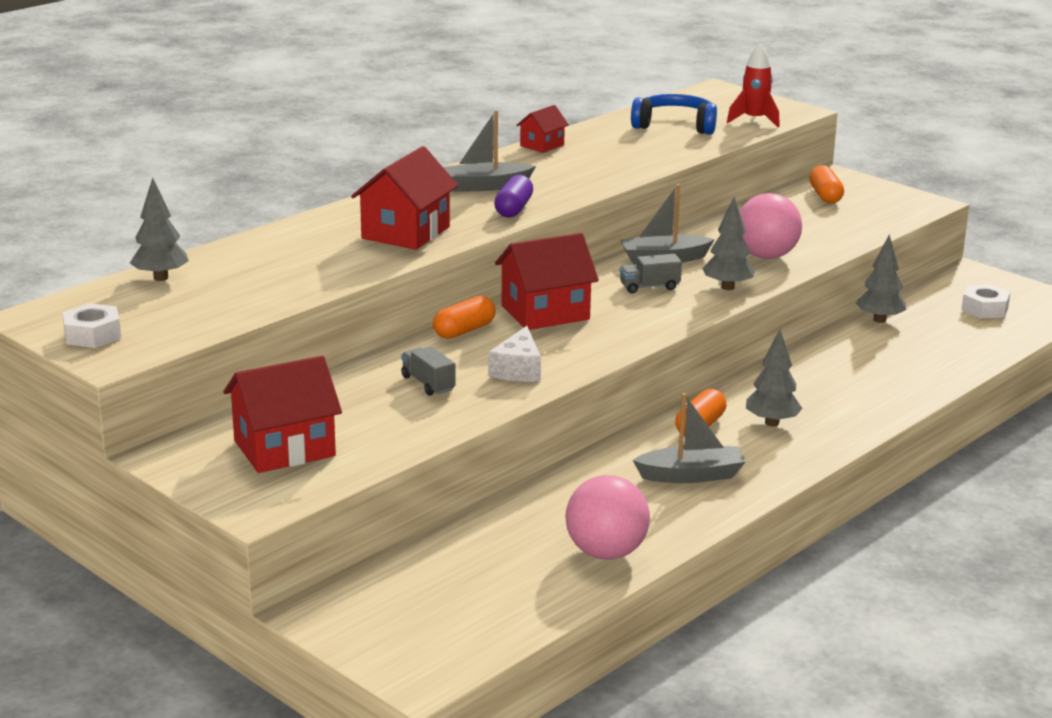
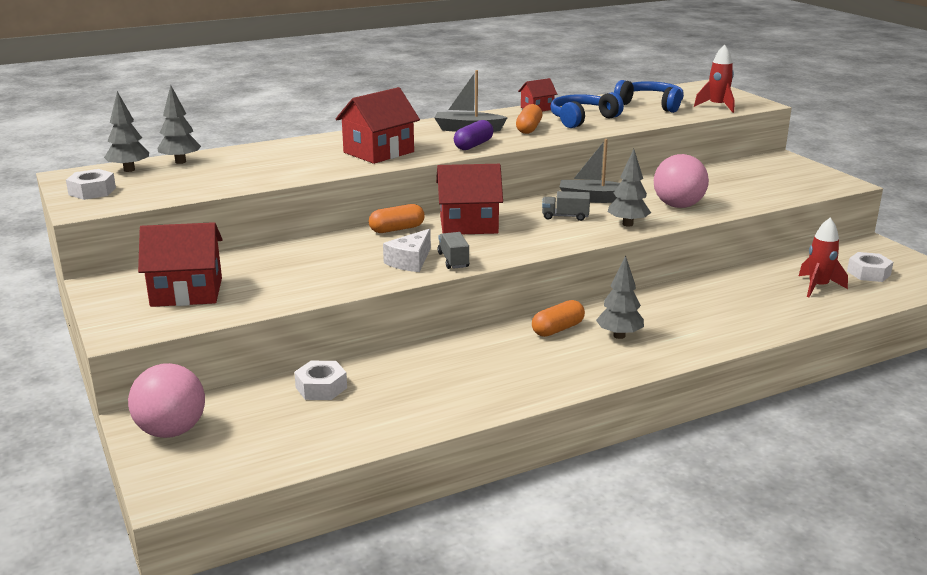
camera: 20 degrees right, 0 degrees up
(428, 384) = (334, 262): grey truck -> grey truck (453, 260)
(488, 537) = (321, 387): none -> white nut
(606, 553) = (401, 417): pink ball -> pink ball (171, 431)
(611, 156) = (582, 119): none -> blue headphones
(691, 475) = (520, 366): grey boat -> none
(825, 196) = (761, 170): orange capsule -> orange capsule (529, 129)
(879, 320) = (769, 270): grey tree -> grey tree (129, 170)
(942, 333) = (818, 287): none -> red rocket

